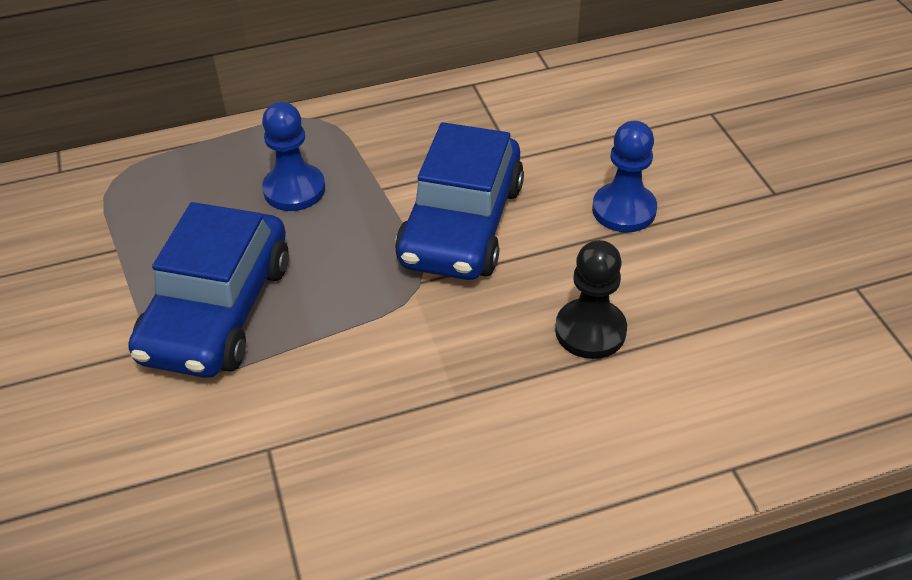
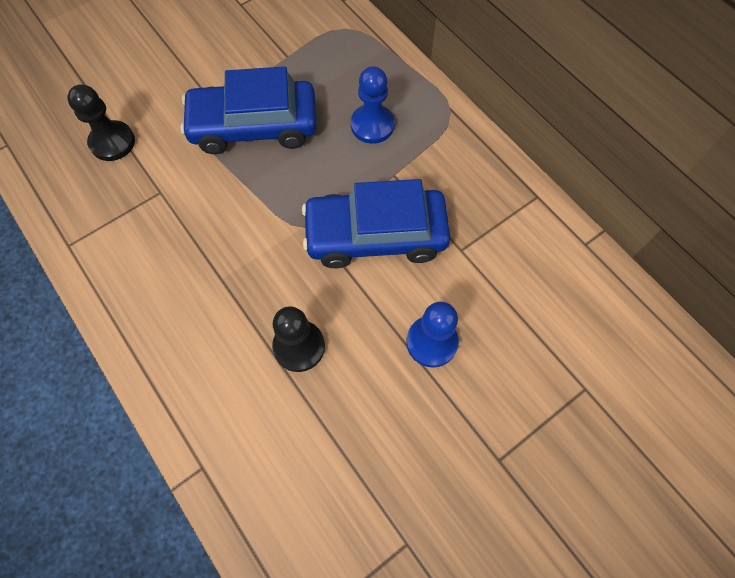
camera: 70 degrees right, 20 degrees up
(130, 501) = (112, 142): none -> black pawn

